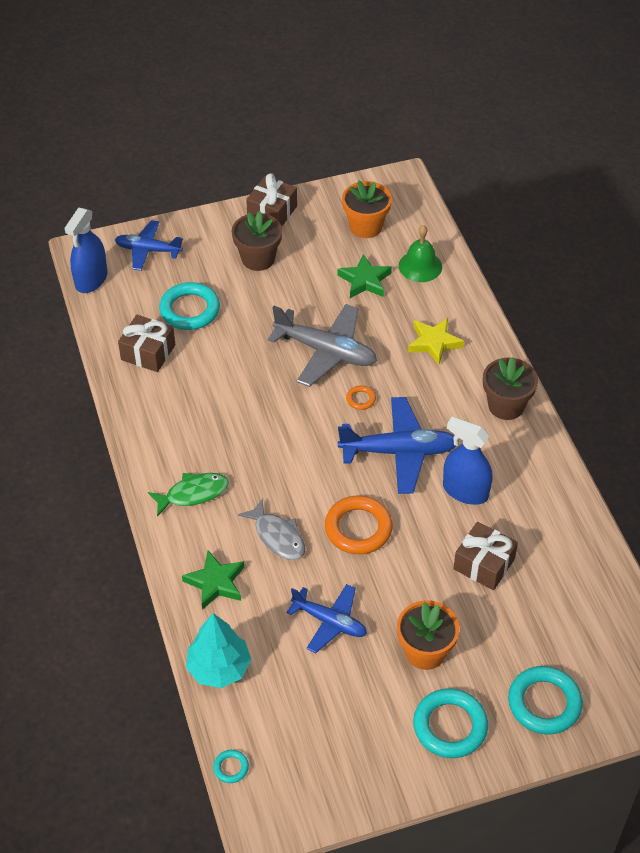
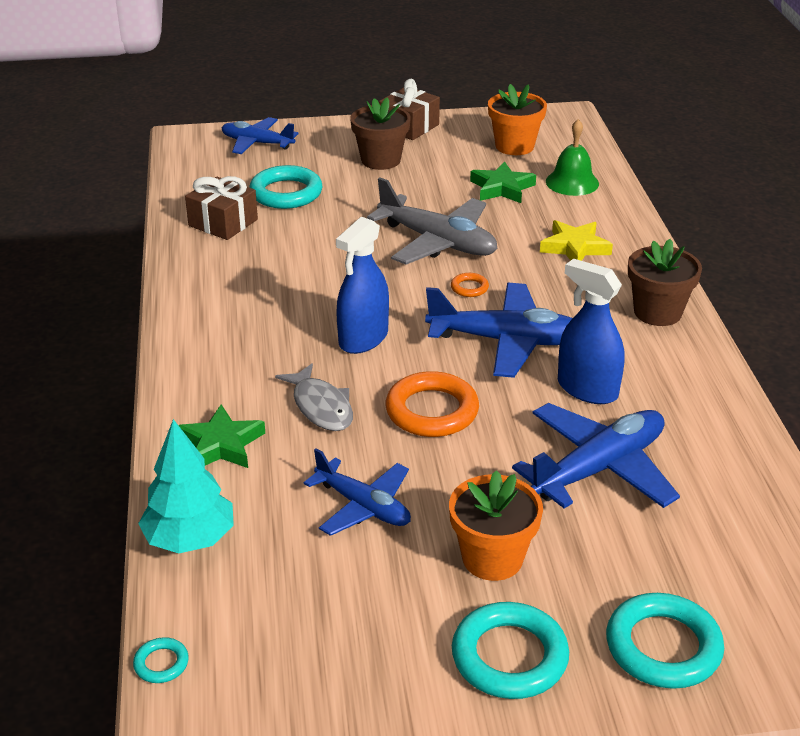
camera: 10 degrees right, 15 degrees down
(91, 279) = (183, 160): blue spray bottle -> blue spray bottle (363, 338)
(193, 493) = (226, 352): green fish -> none
(484, 564) = (598, 469): brown gift -> blue plane

